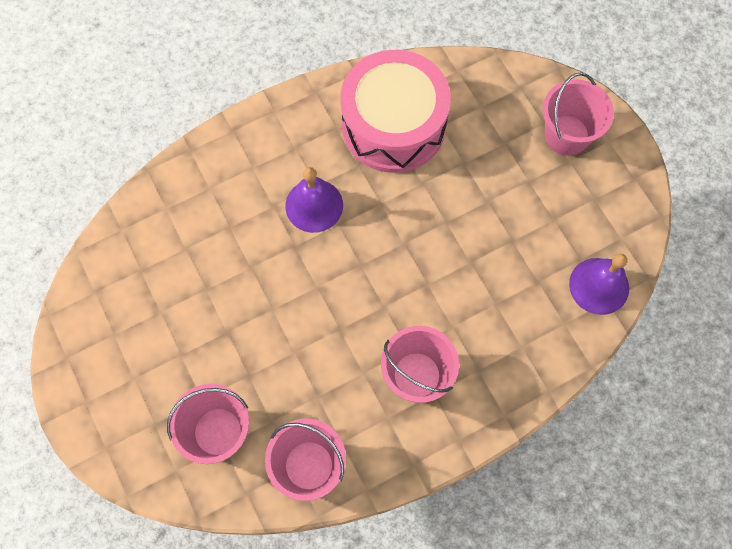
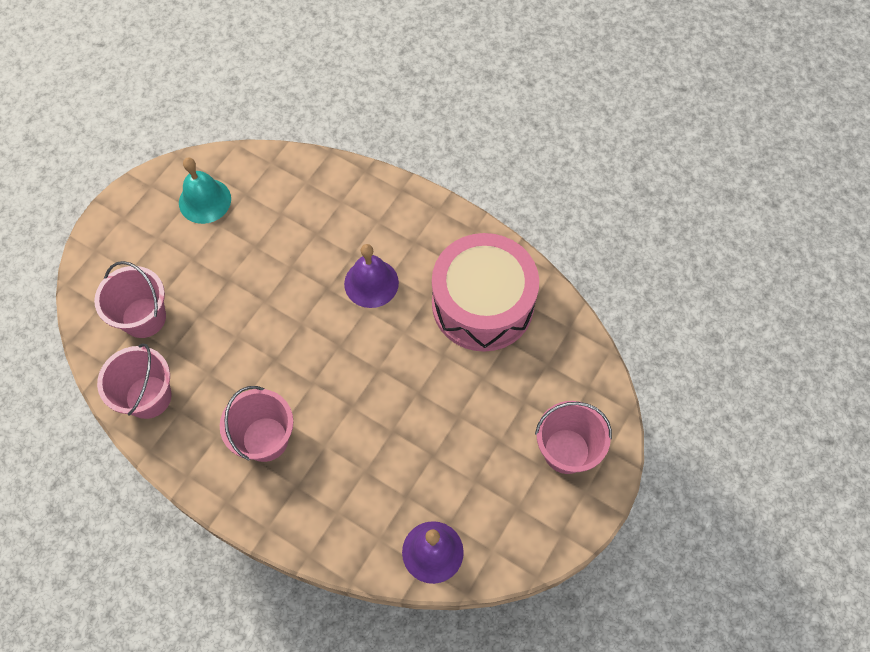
camera: 60 degrees right, 5 degrees down
(122, 312) = (205, 200): none -> turquoise bell

